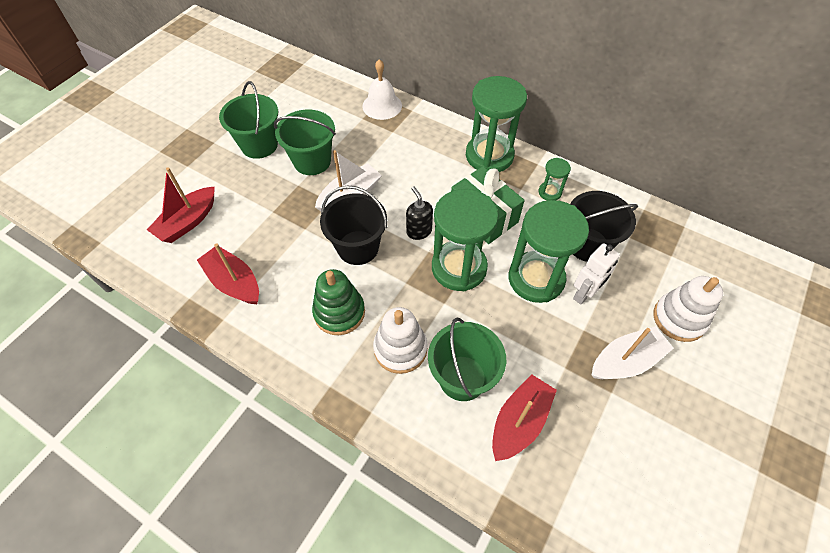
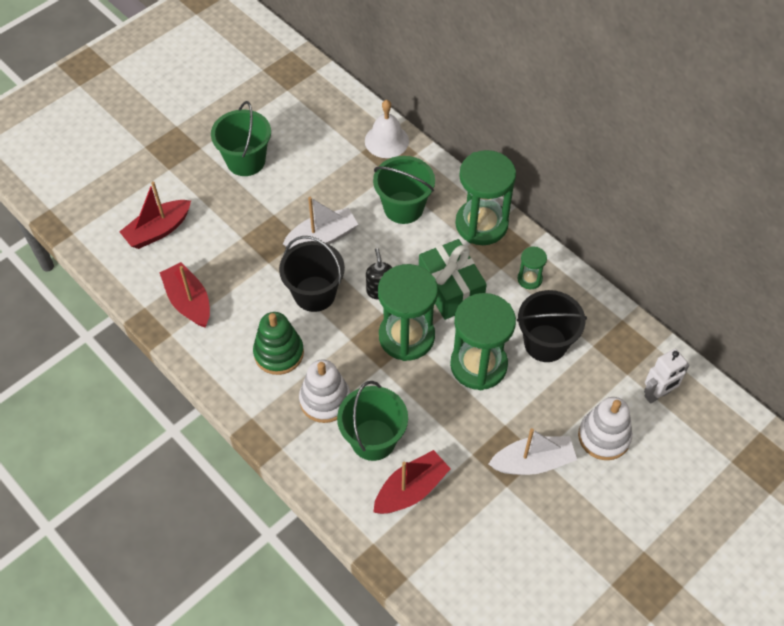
camera: 15 degrees right, 0 degrees up
(312, 161) = (295, 191): green bucket -> green bucket (403, 207)
(584, 294) = (520, 391): white robot -> white robot (657, 394)

